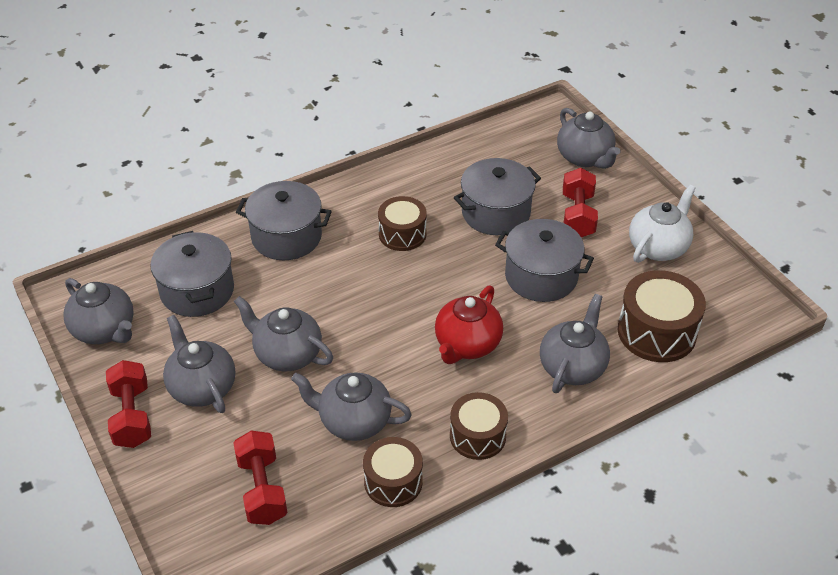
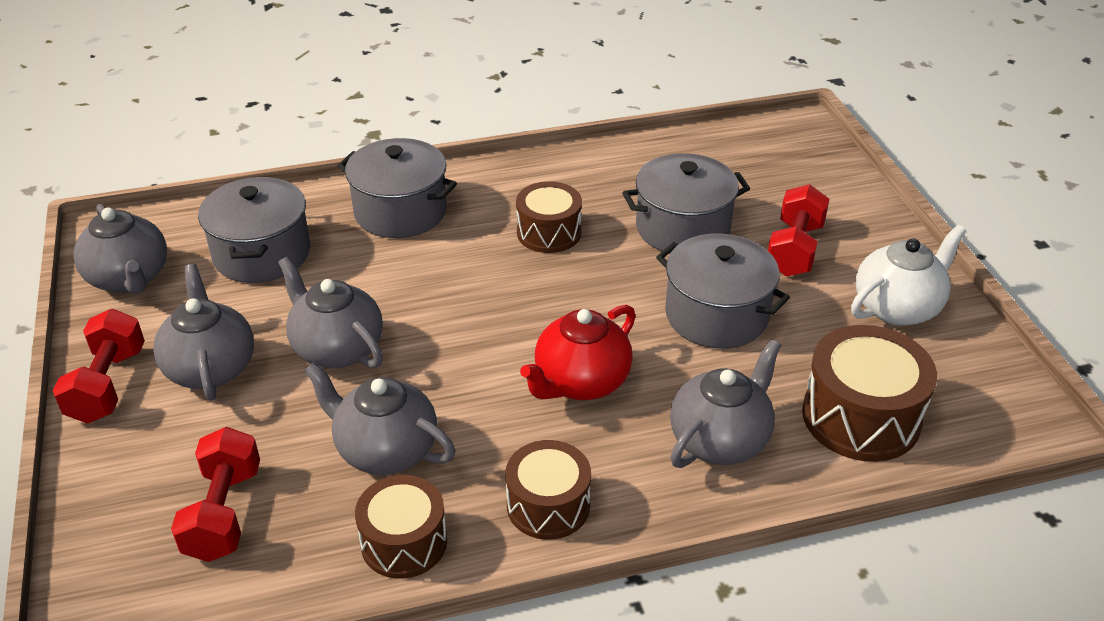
camera: 15 degrees right, 5 degrees down
(585, 158) = (828, 183): grey teapot -> none

